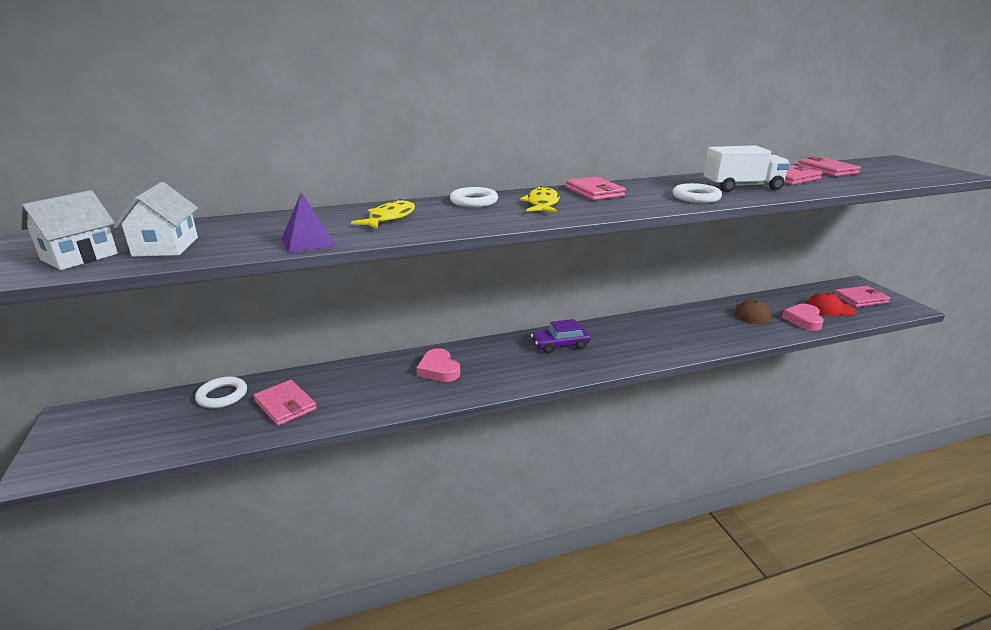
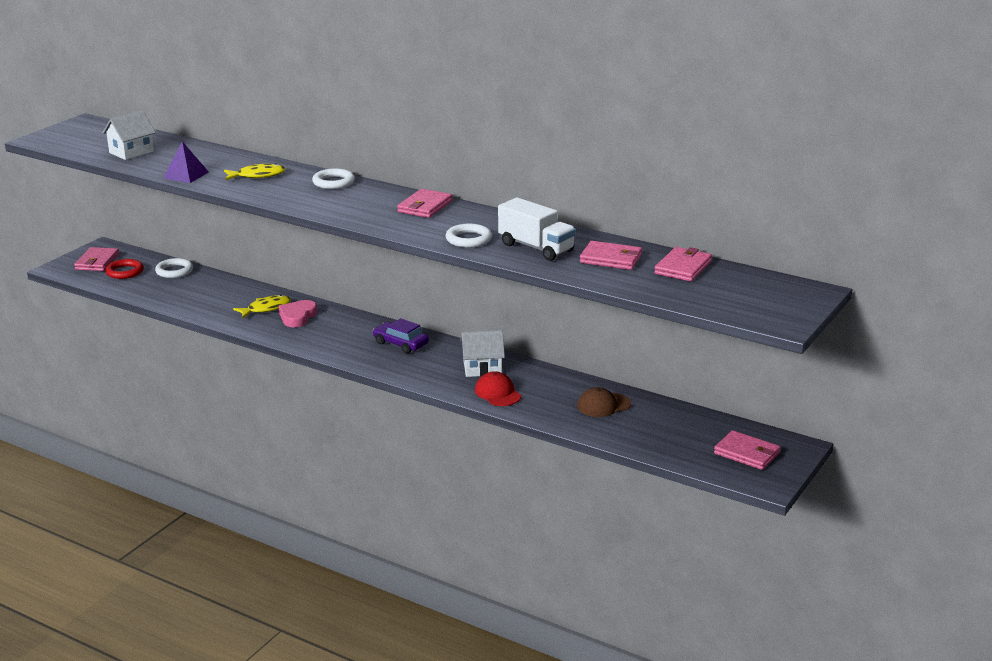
camera: 50 degrees right, 0 degrees up
(79, 257) = (94, 144): white house -> white house (482, 368)
(157, 427) = (125, 272): none -> red ring
(285, 405) = (190, 292): pink wallet -> pink wallet (97, 262)
(542, 204) = (361, 201): yellow fish -> yellow fish (266, 308)
(803, 320) = (629, 432): pink heart -> none
(830, 308) = (686, 441): red cap -> red cap (497, 393)

